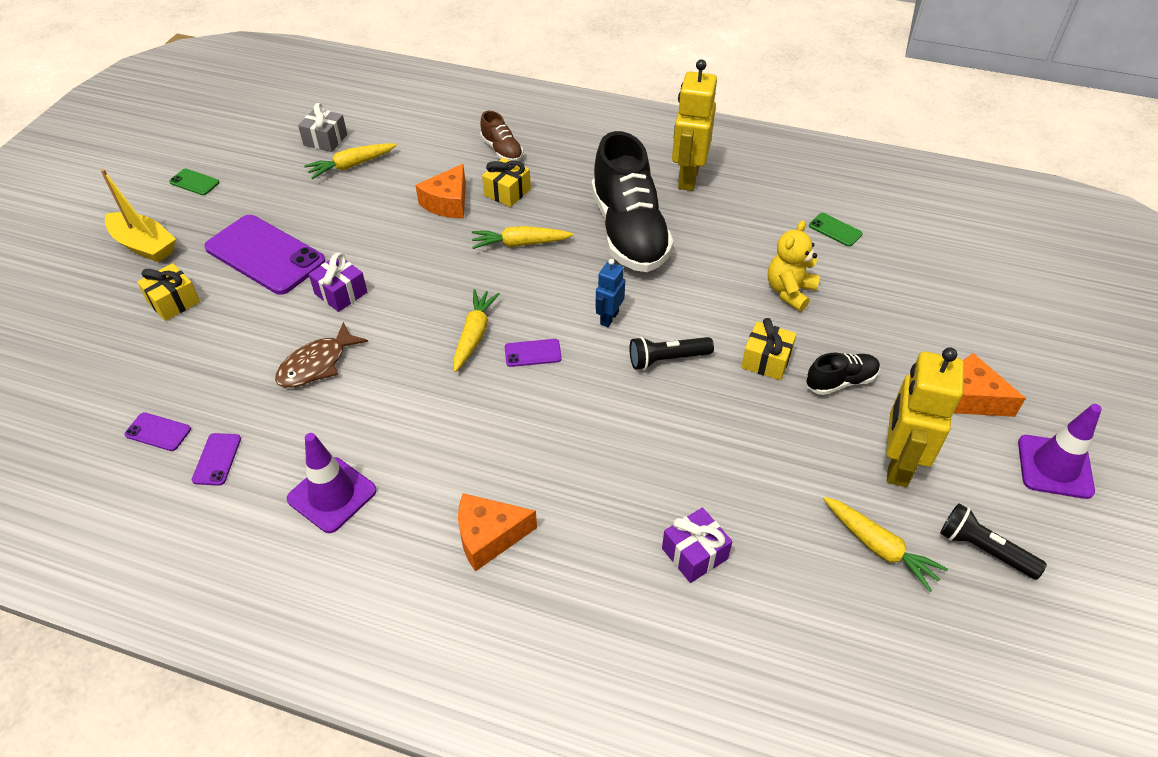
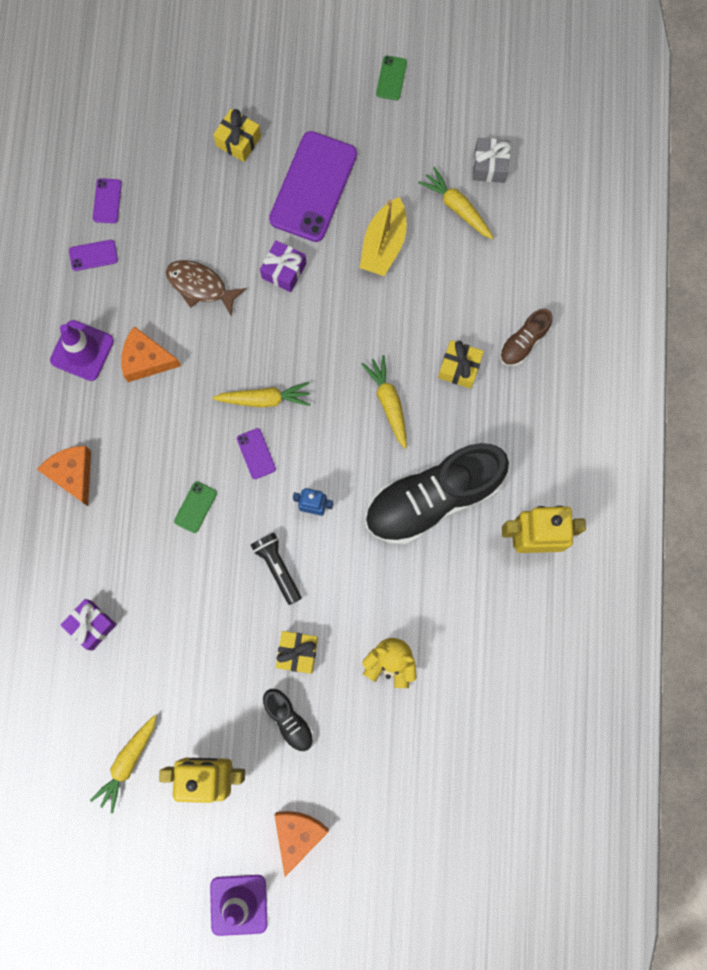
camera: 75 degrees right, 30 degrees up
(144, 245) = (297, 81): yellow boat -> yellow boat (383, 244)
(448, 203) = (428, 318): orange cheese -> orange cheese (146, 360)
(835, 230) = (492, 698): green phone -> green phone (195, 507)
(983, 549) = (144, 843): black flashlight -> none

